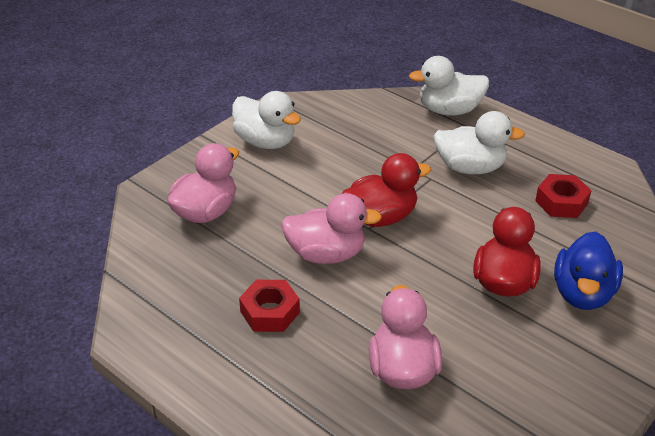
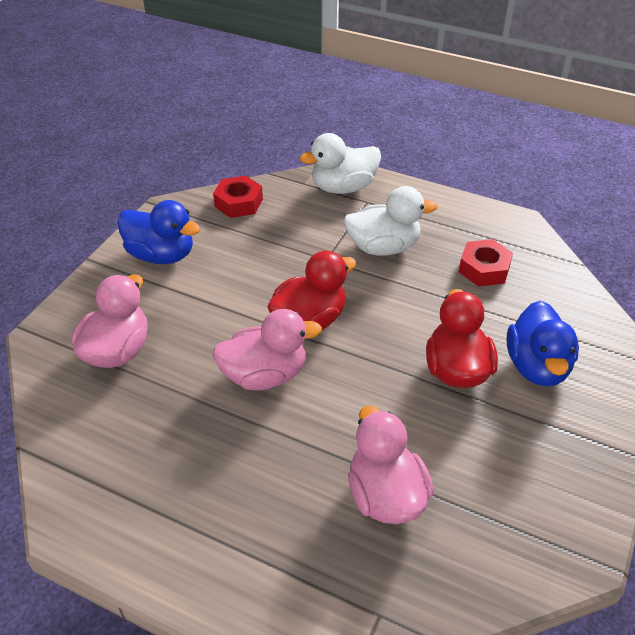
camera: 15 degrees left, 5 degrees up
(265, 142) = (161, 255): white duck -> blue duck
(270, 312) = (222, 458): red nut -> red nut (238, 203)

